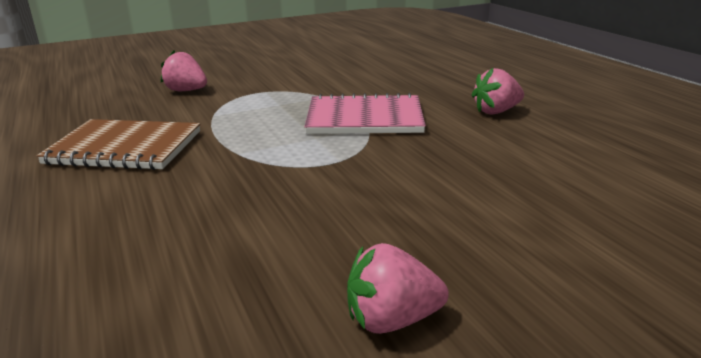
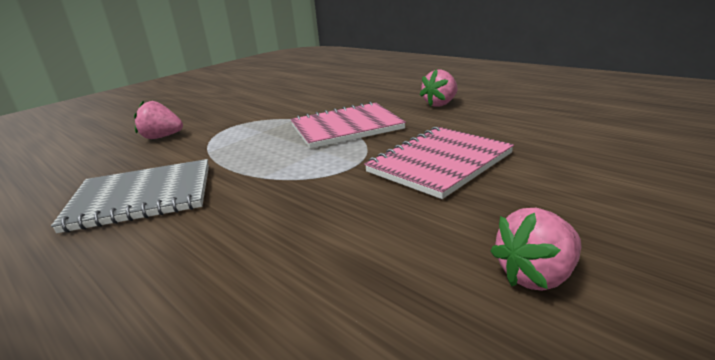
camera: 20 degrees left, 0 degrees up
(125, 148) = (142, 197): brown notebook -> grey notebook
(421, 181) = (440, 163): none -> pink notebook

